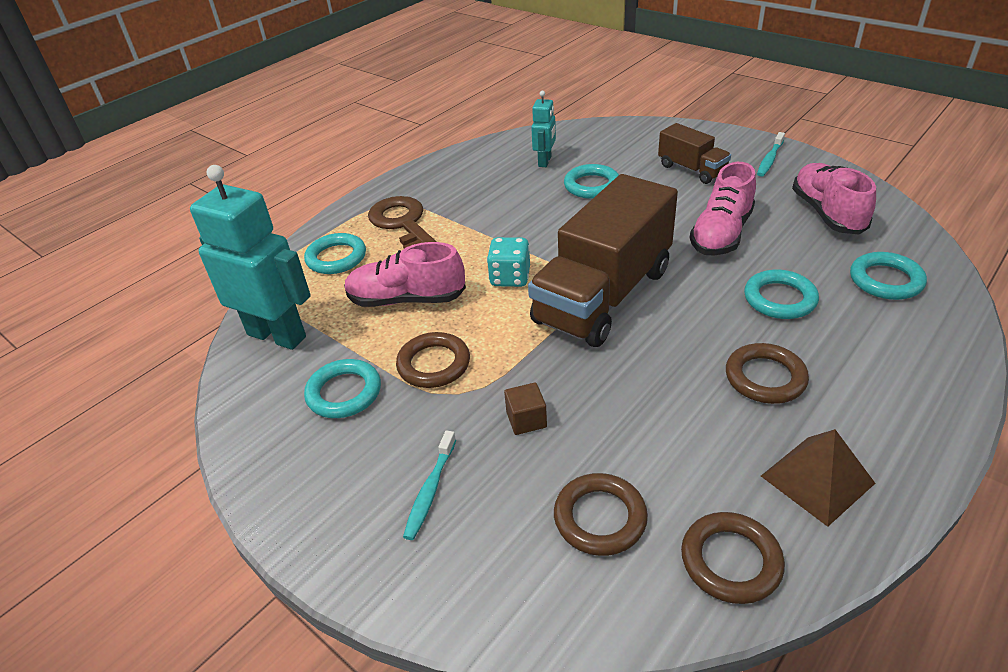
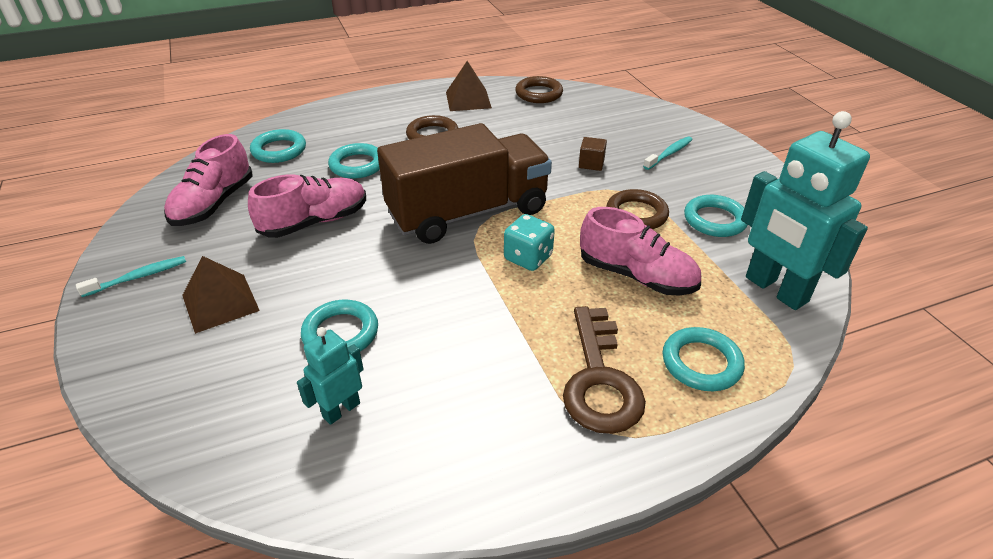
camera: 155 degrees left, 0 degrees up
(600, 518) = (584, 119): brown ring -> none
(691, 169) = (220, 302): brown truck -> brown pyramid

